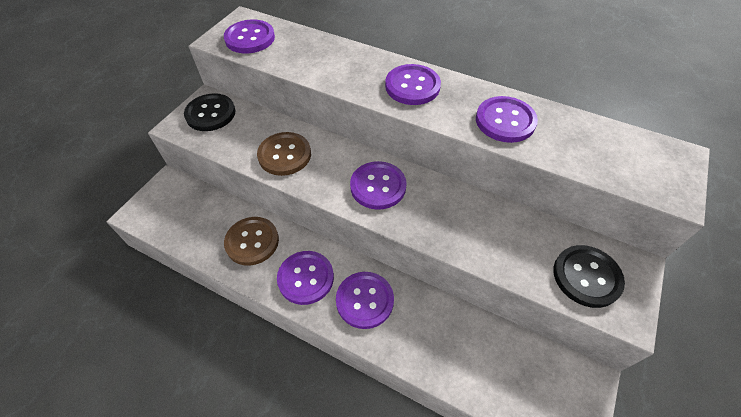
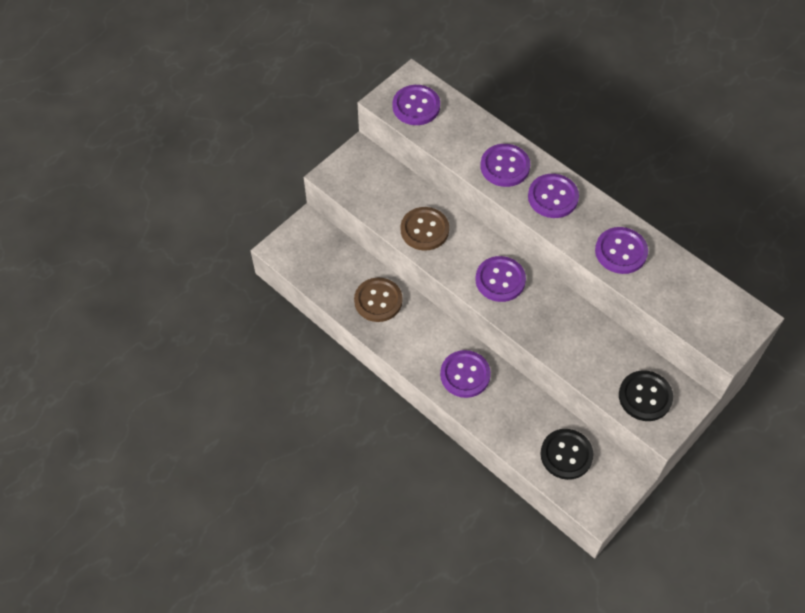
camera: 15 degrees right, 5 degrees up
(210, 114) = (363, 169): black button -> black button (566, 455)
(306, 278) = (419, 344): purple button -> purple button (505, 166)

